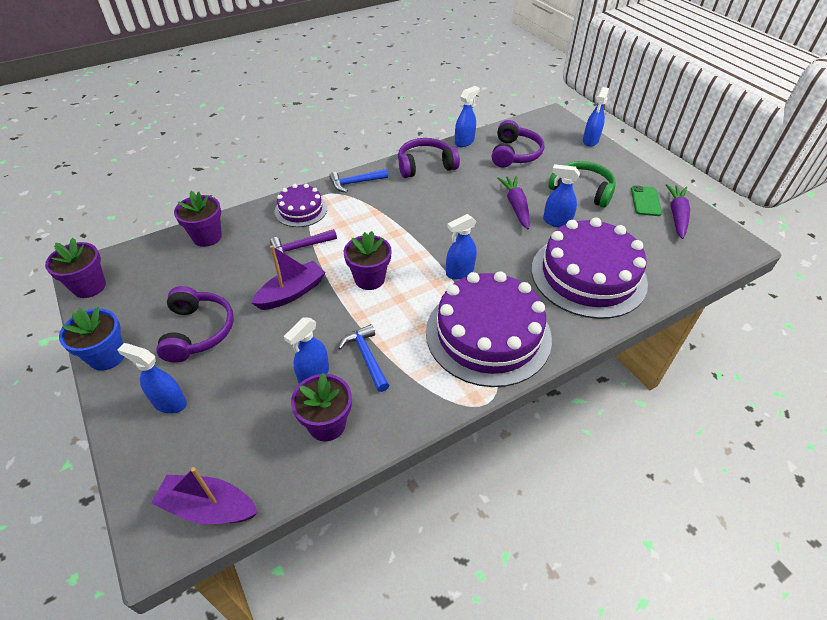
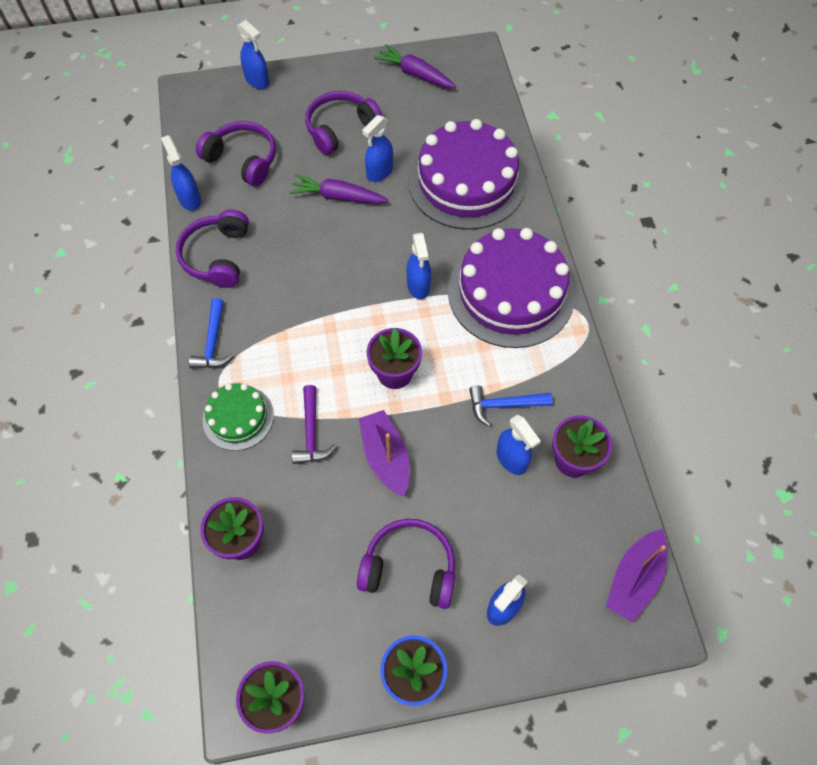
camera: 70 degrees left, 15 degrees up
(301, 210) = (238, 417): purple cake -> green cake
(582, 190) = (340, 128): green headphones -> purple headphones
(645, 201) = (383, 86): green phone -> none

